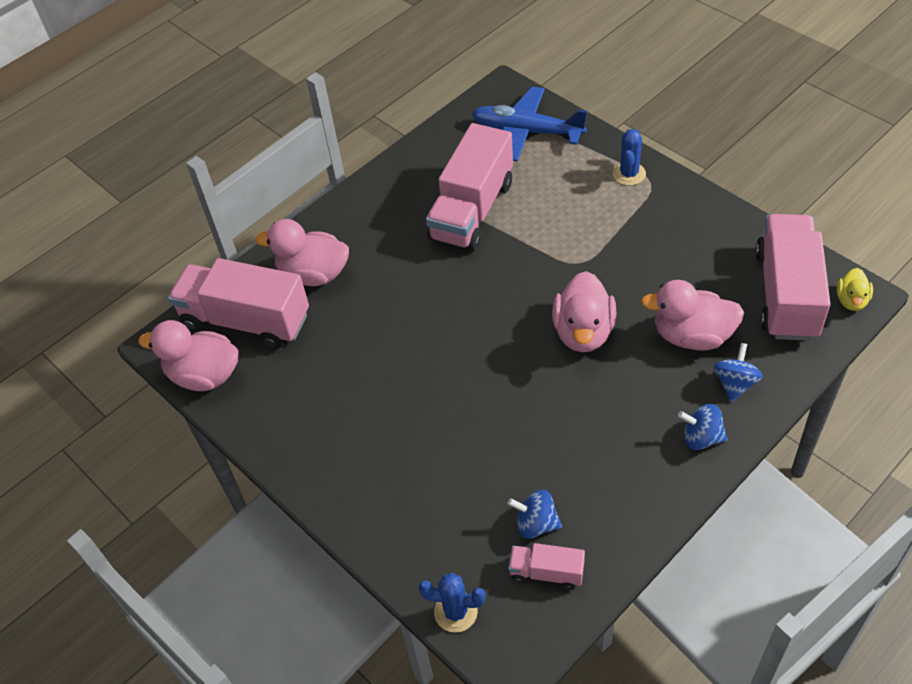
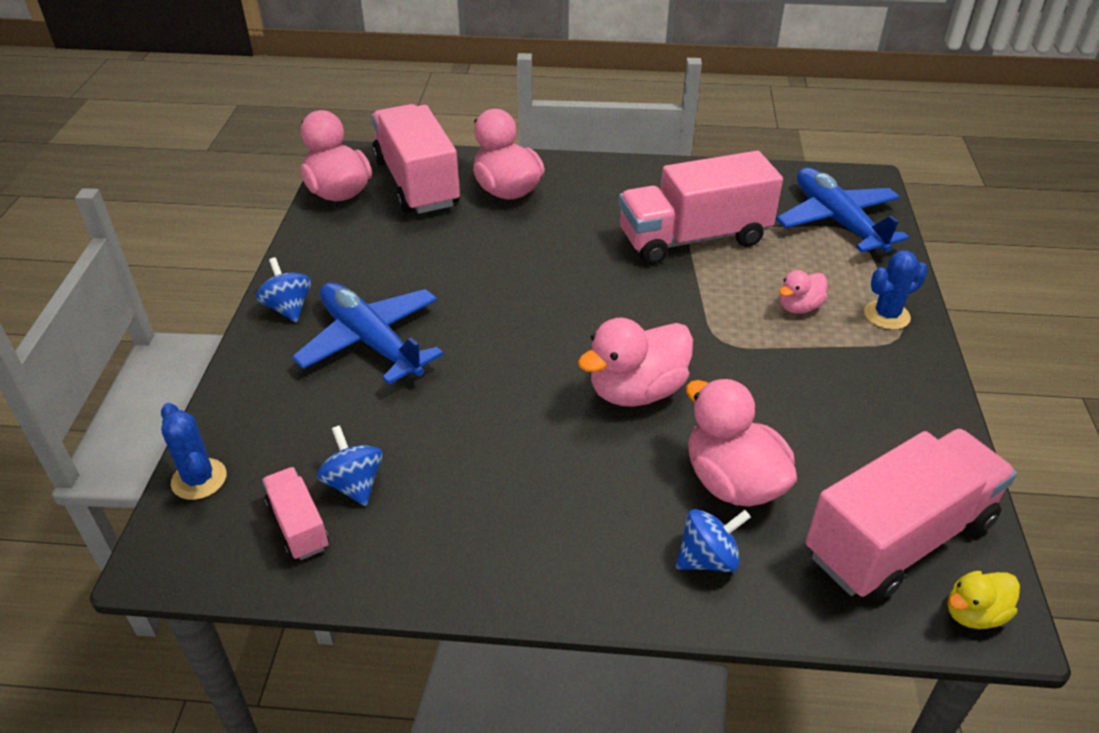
camera: 45 degrees right, 10 degrees down
(405, 445) = (370, 341): none -> blue plane
(584, 207) = (799, 307): none -> pink duck
(701, 438) = (597, 567): blue spinning top -> blue spinning top (288, 308)

